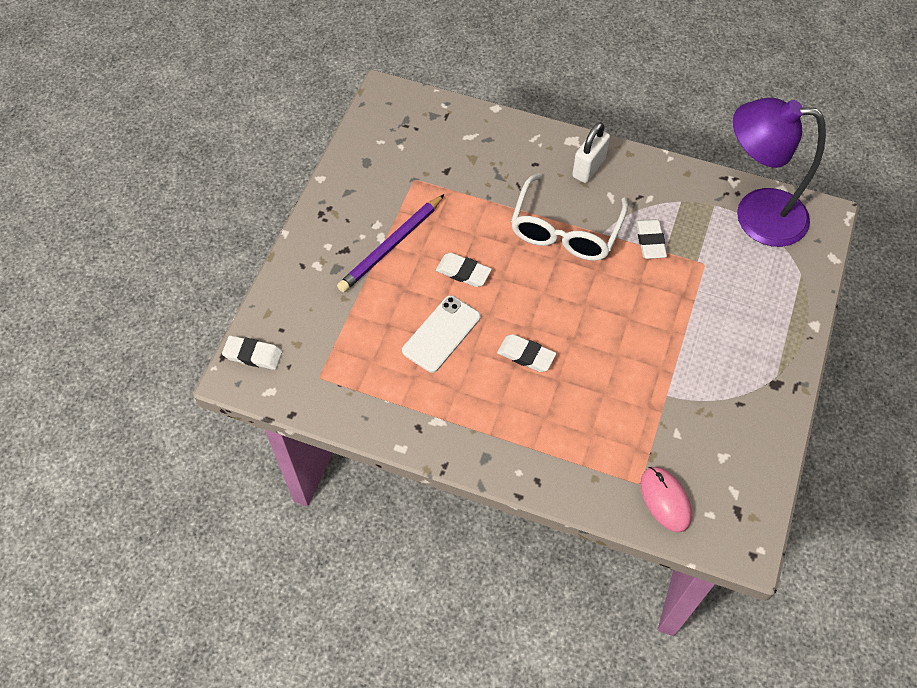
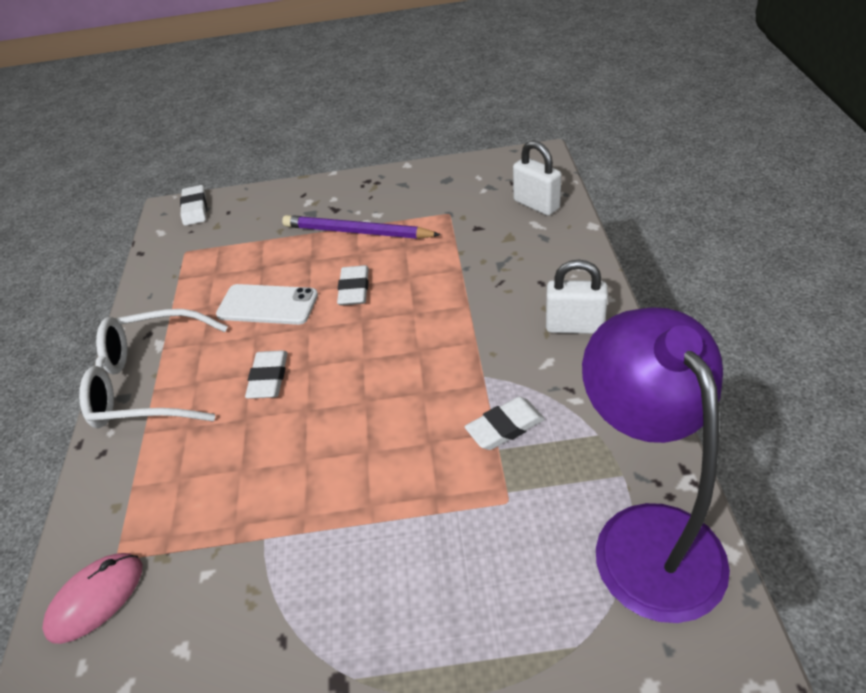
camera: 70 degrees right, 15 degrees down
(446, 125) = (536, 205): none -> white padlock
(565, 230) = (464, 343): white glasses -> white glasses (149, 383)

